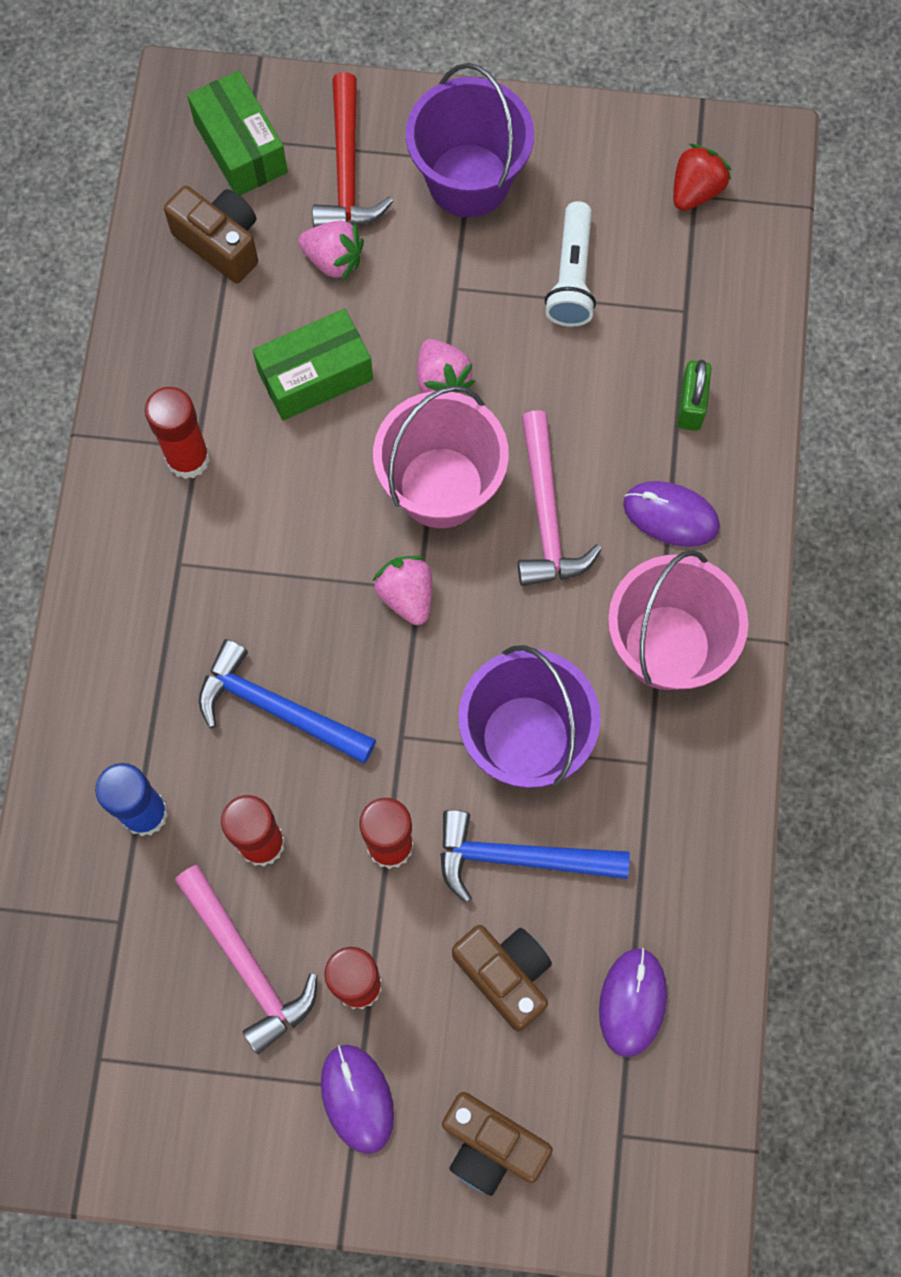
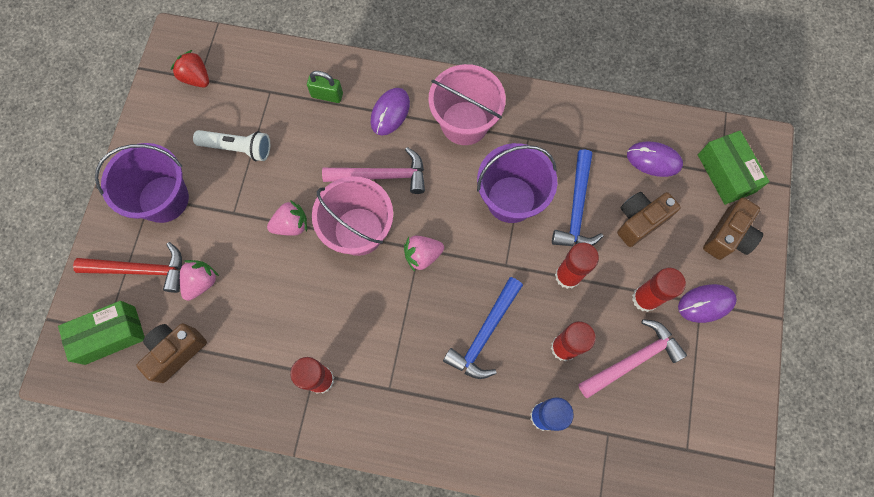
camera: 85 degrees left, 0 degrees up
(315, 375) = (277, 298): green box -> green box (725, 173)

